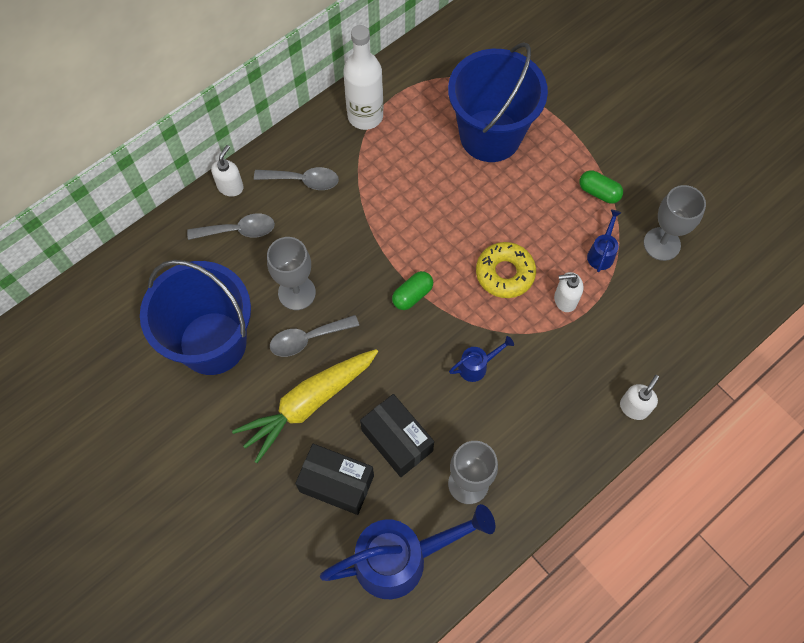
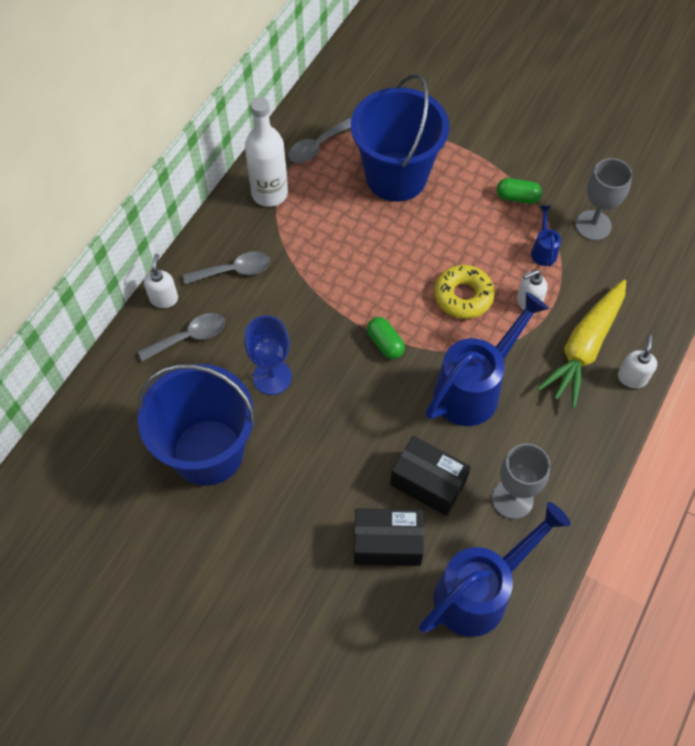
camera: 20 degrees left, 5 degrees down
(297, 292) = (272, 377): grey goblet -> blue goblet
(307, 339) = (301, 417): grey spoon -> grey spoon (317, 146)
(308, 404) = (328, 478): yellow carrot -> yellow carrot (584, 348)
(412, 295) = (385, 343): green capsule -> green capsule turned 60 degrees counterclockwise
(476, 366) = (473, 389): blue watering can -> blue watering can, size x2.29

